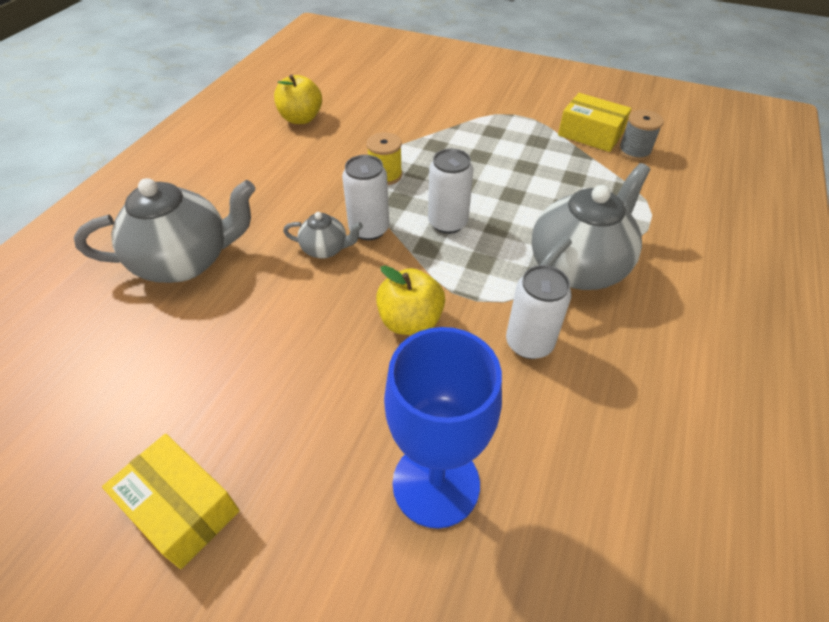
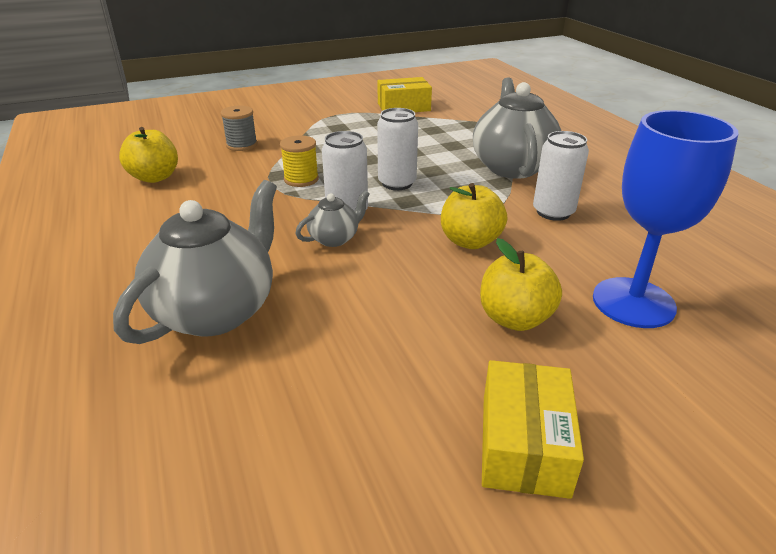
camera: 45 degrees left, 15 degrees down
(181, 508) = (524, 444): yellow box -> yellow box turned 75 degrees counterclockwise
(327, 415) = (515, 318): none -> yellow apple
(634, 151) = (443, 106): grey spool -> grey spool (242, 145)

